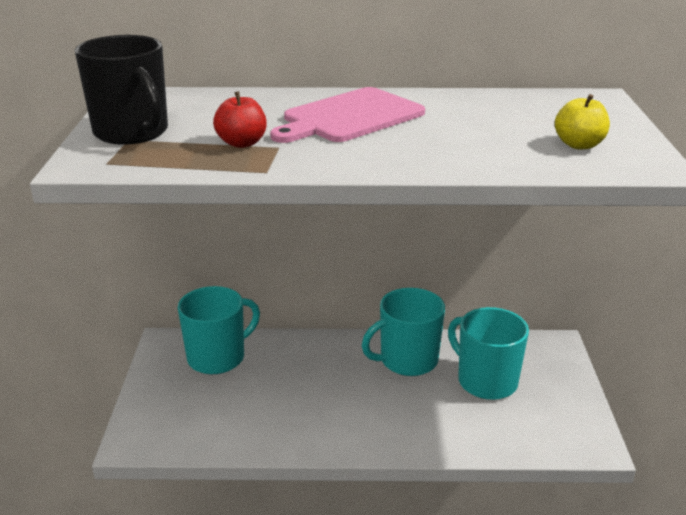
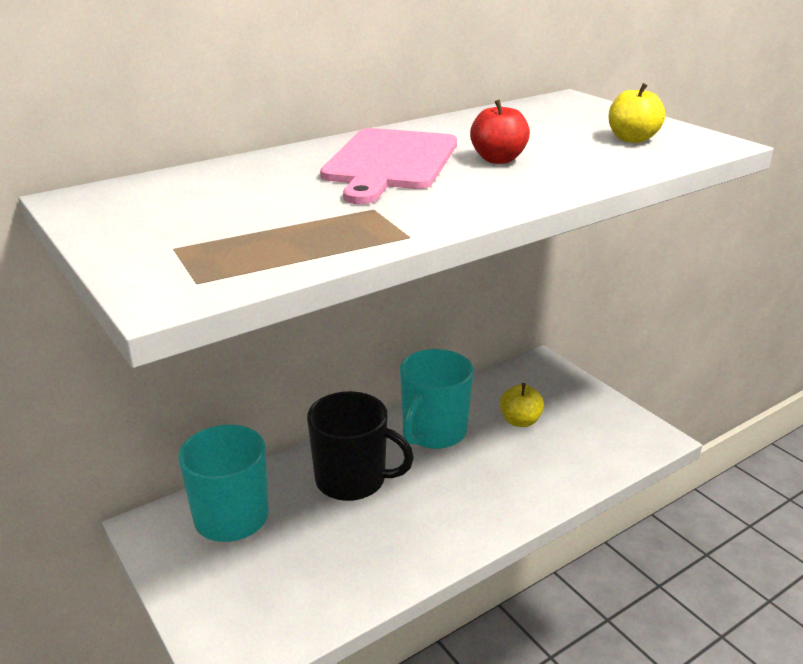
camera: 35 degrees left, 0 degrees up
(132, 132) = (164, 239): black mug -> black mug (352, 480)
(242, 143) = (326, 215): red apple -> red apple (498, 159)
(486, 381) = (520, 421): turquoise mug -> yellow apple

